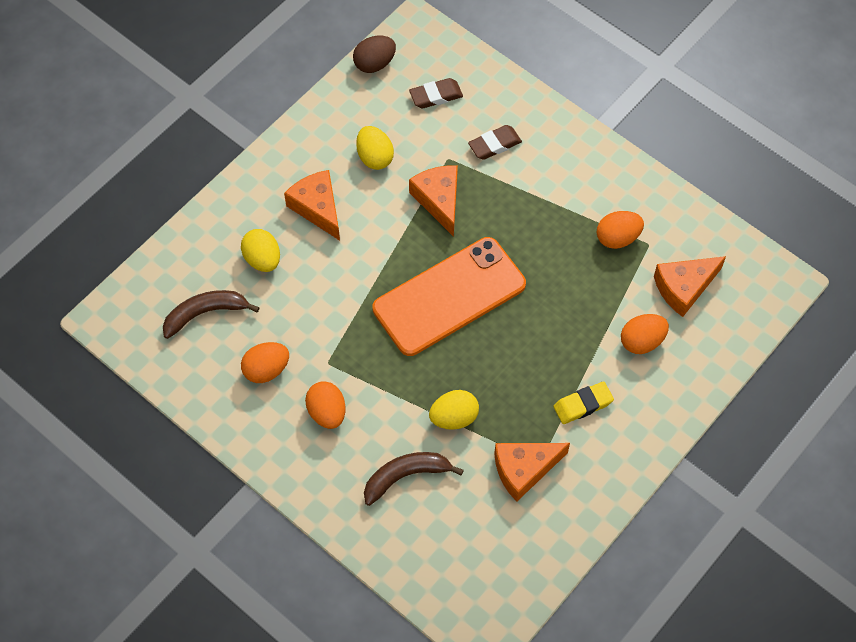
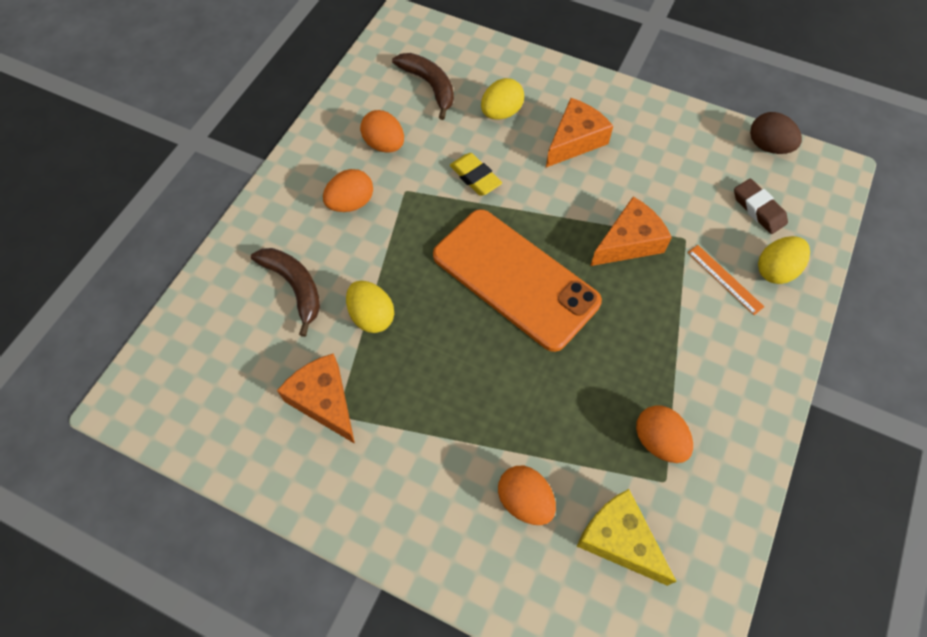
camera: 75 degrees right, 0 degrees up
(375, 157) = (655, 173): yellow egg -> yellow egg (776, 270)
(494, 145) = (725, 279): brown eraser -> orange ruler
(583, 405) = (420, 448): yellow eraser -> yellow eraser (475, 177)
(684, 288) = (619, 539): orange cheese -> yellow cheese

